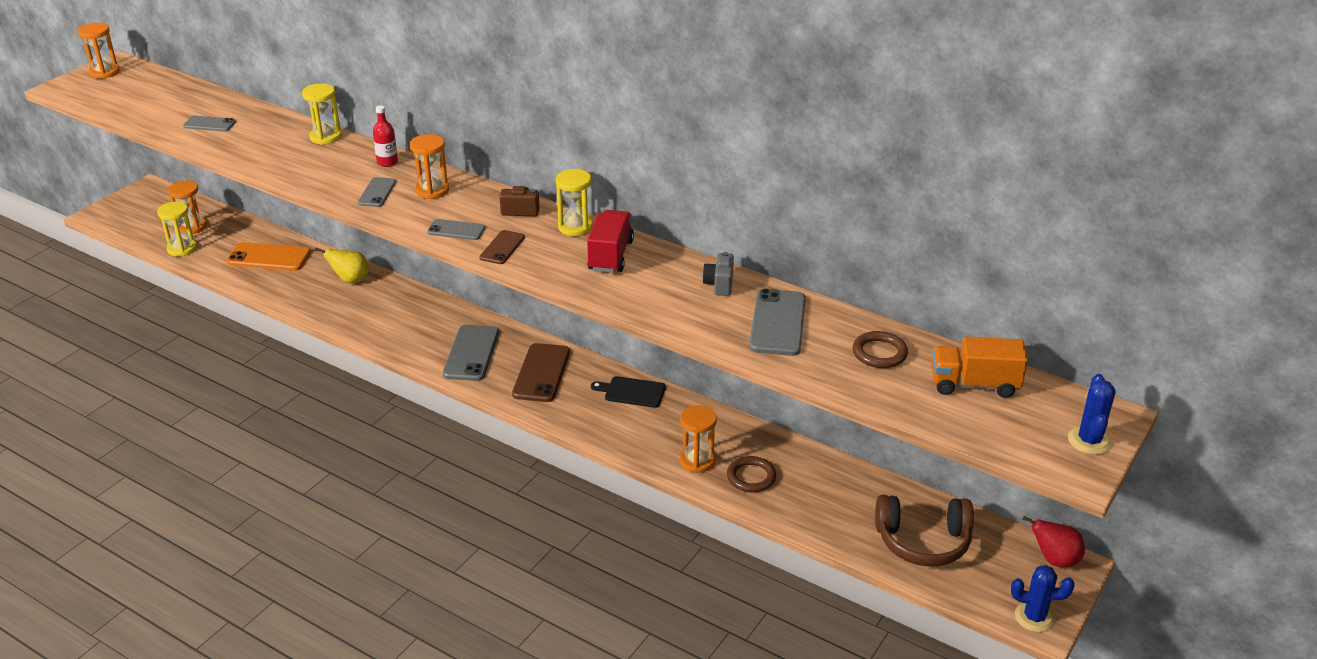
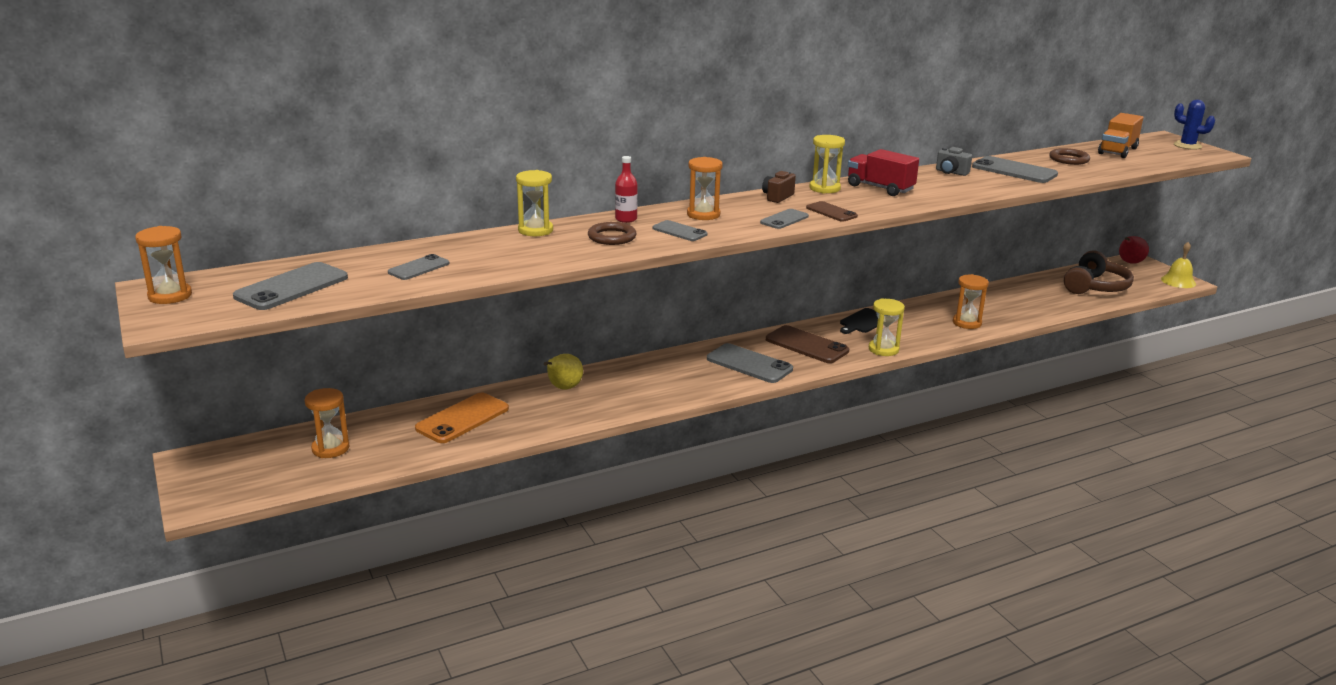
camera: 60 degrees left, 10 degrees down
(144, 99) = (292, 287): none -> grey phone
(182, 249) = (370, 463): yellow hourglass -> yellow hourglass (883, 349)
(751, 477) = (997, 312): brown ring -> brown ring (612, 237)
(1034, 617) = (1178, 281): blue cactus -> yellow bell

